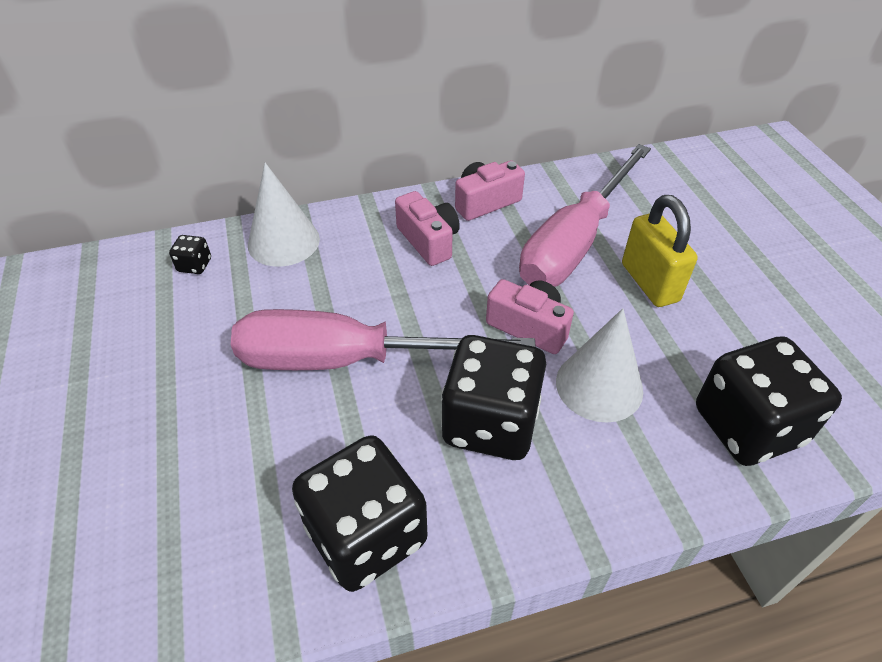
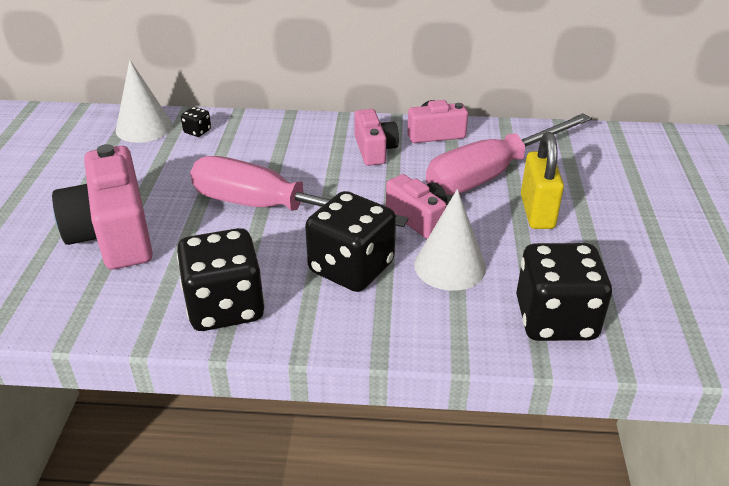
camera: 20 degrees right, 10 degrees down
(156, 462) = (114, 234): none -> pink camera
(283, 241) = (266, 129): white cone -> white cone (144, 127)

